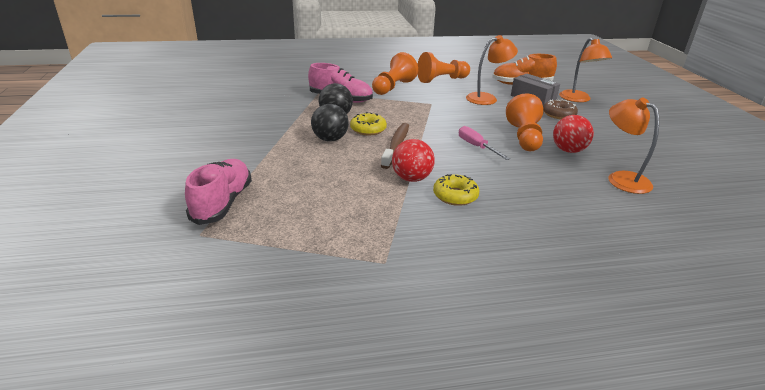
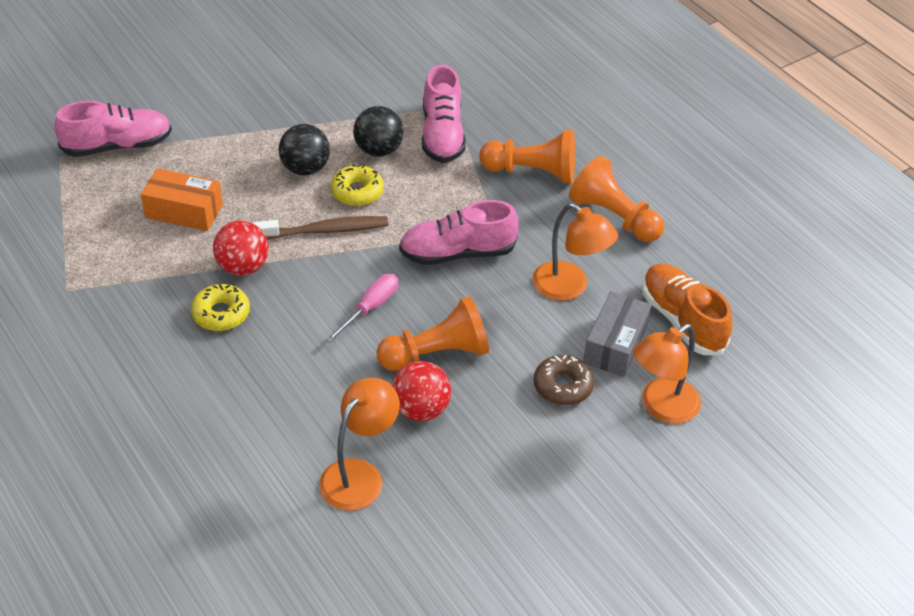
camera: 65 degrees right, 15 degrees up
(332, 189) = (184, 211): none -> orange box
(444, 116) = (457, 253): none -> pink shoe

